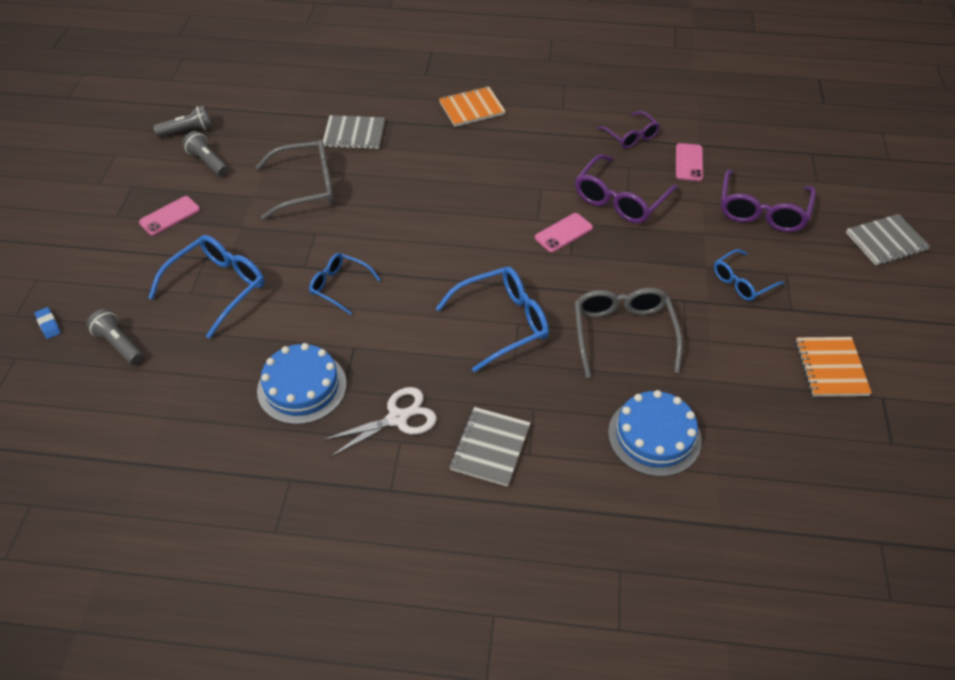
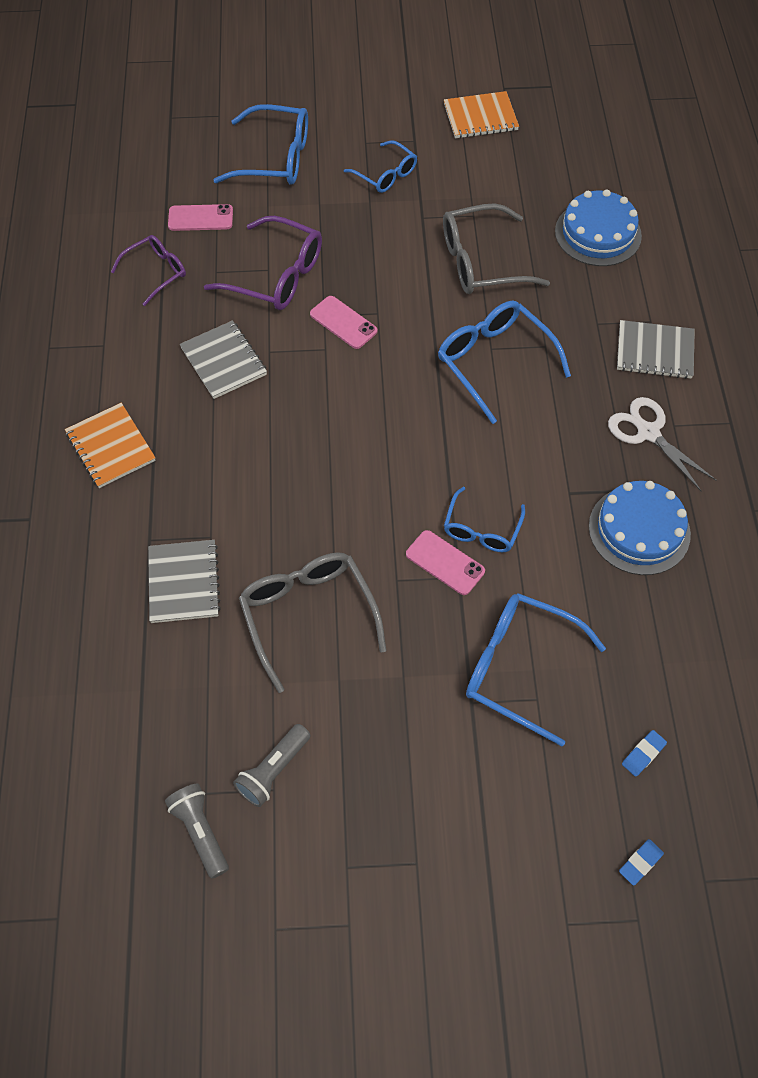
camera: 100 degrees left, 10 degrees up
(119, 344) = (643, 754): grey flashlight -> blue eraser
(170, 216) = (401, 782): pink phone -> pink phone (445, 563)
(762, 211) = (275, 158): purple glasses -> blue glasses
(886, 241) = (304, 72): grey notebook -> grey notebook (223, 361)

